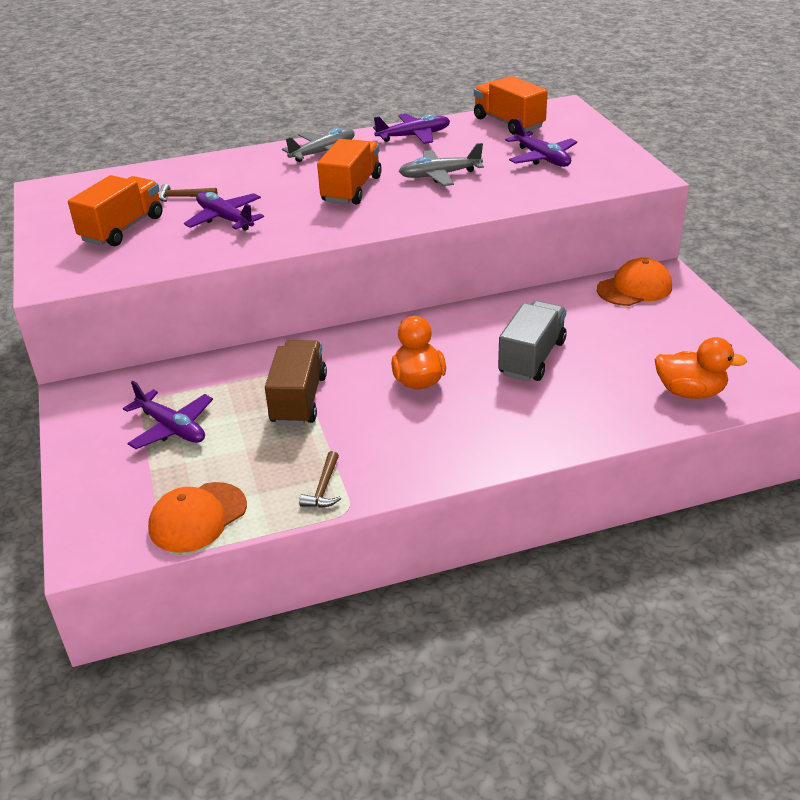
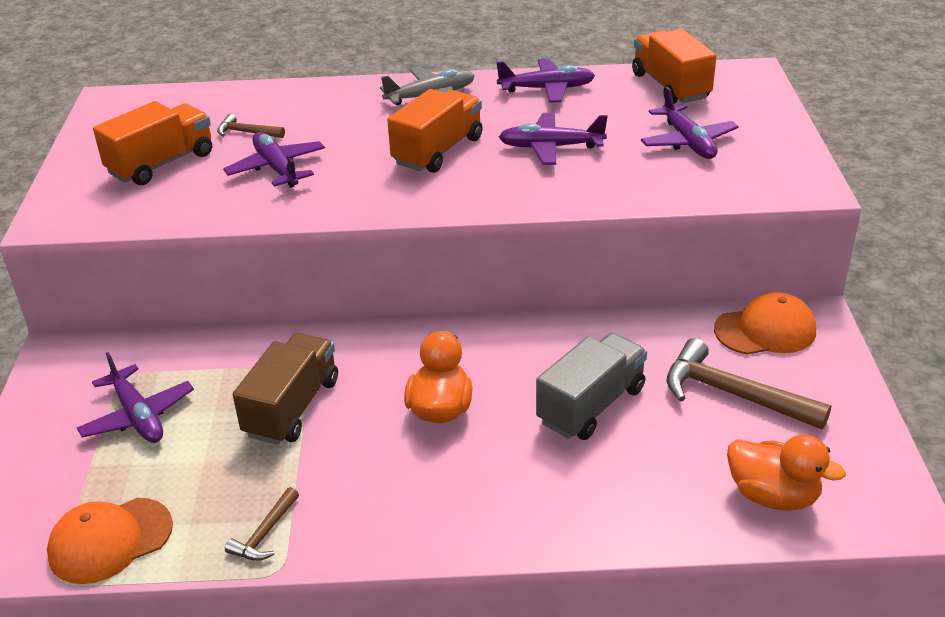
camera: 15 degrees right, 0 degrees up
(439, 175) = (550, 147): grey plane -> purple plane
(631, 333) = (732, 394): none -> brown hammer

